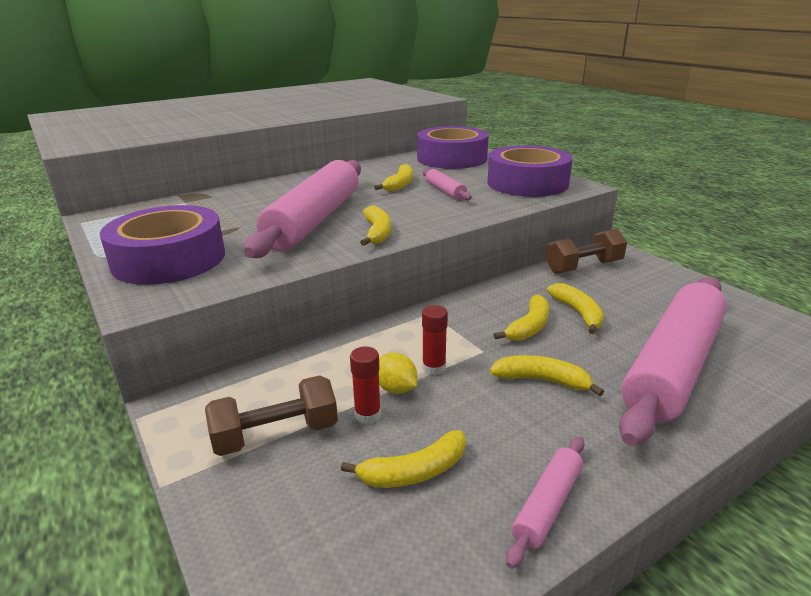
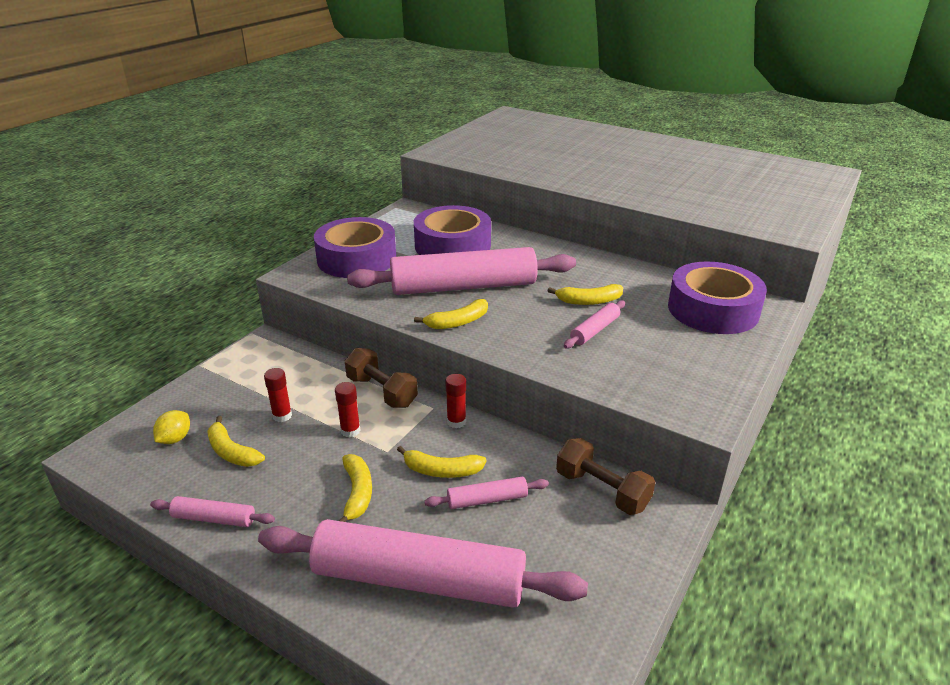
camera: 65 degrees right, 5 degrees up
(276, 435) = (251, 386): brown dumbbell -> brown dumbbell (381, 392)
(396, 389) = (316, 419): yellow lemon -> yellow lemon (175, 439)
(461, 306) = (456, 422): none -> red glue stick
(527, 183) = (675, 377): purple tape -> purple tape (452, 245)
(578, 313) = (487, 500): yellow banana -> pink rolling pin

